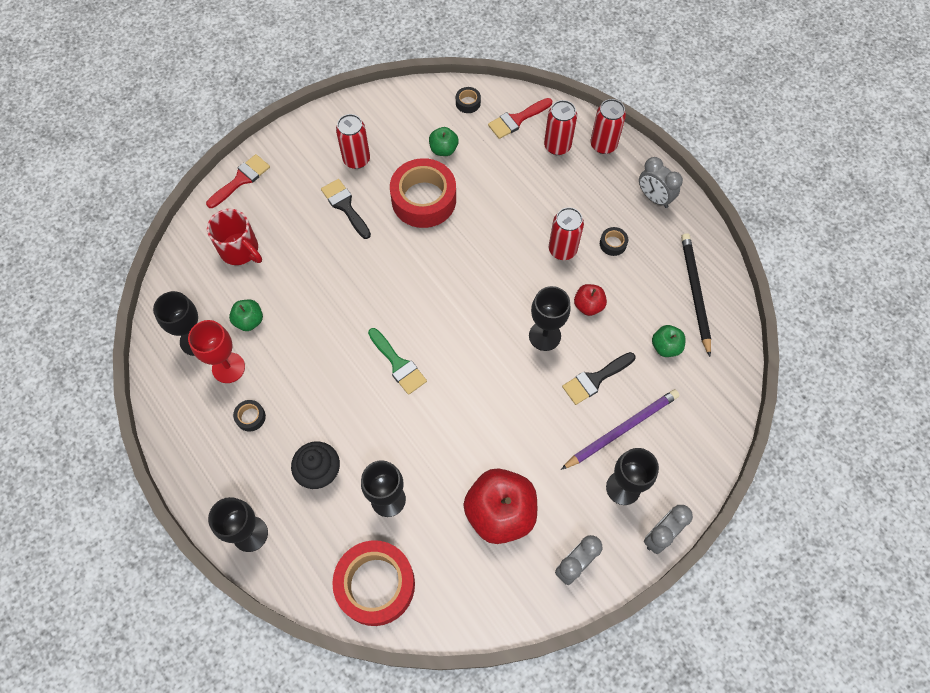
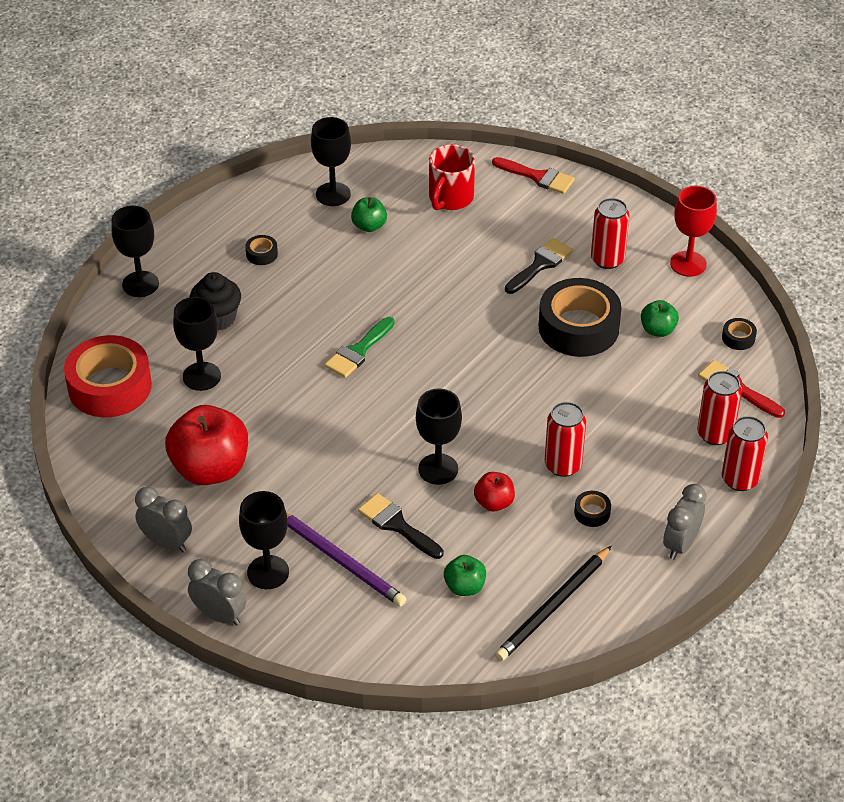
camera: 75 degrees right, 20 degrees down
(228, 368) = (310, 225): red goblet -> red goblet (688, 264)
(424, 199) = (578, 327): red tape -> black tape
(695, 293) = (553, 607): black pencil -> black pencil turned 150 degrees clockwise

